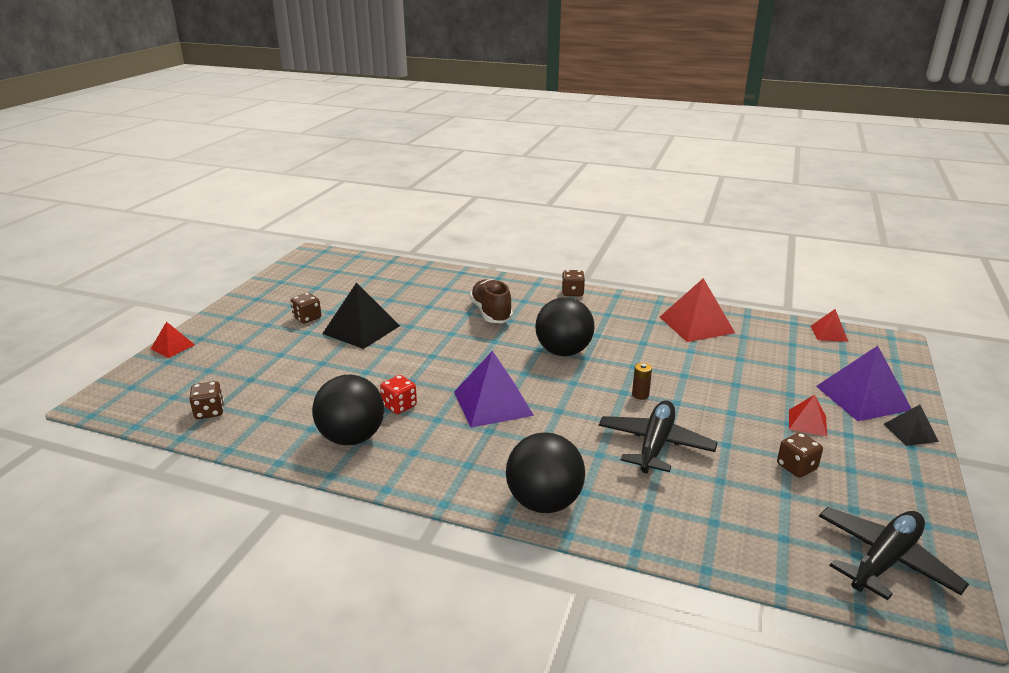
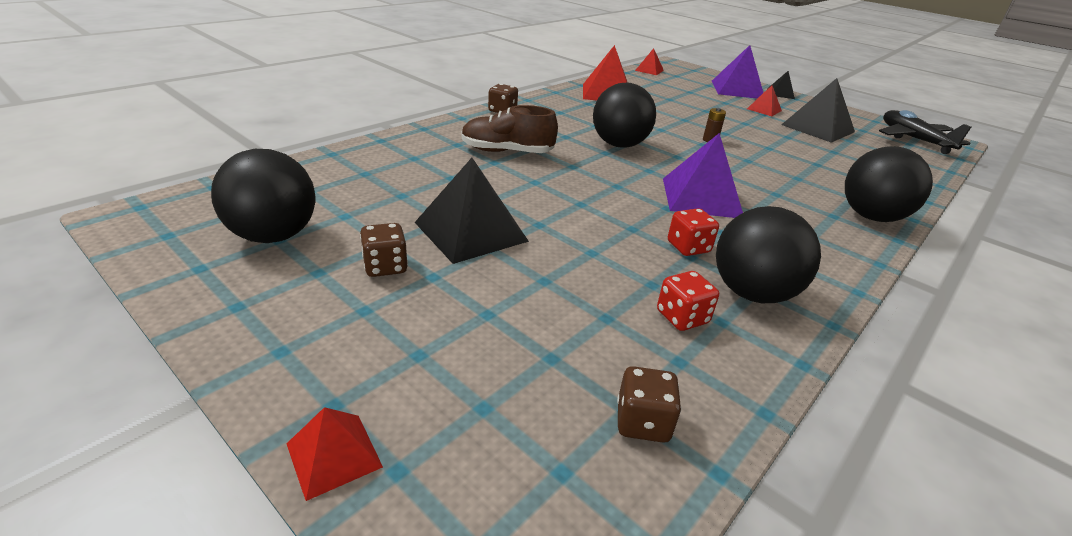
camera: 70 degrees left, 5 degrees up
(307, 413) = (682, 317): none -> red dice
(318, 285) = (274, 236): none -> black ball
(655, 445) = (786, 156): black plane -> none
(796, 467) = (818, 128): brown dice -> black pyramid

